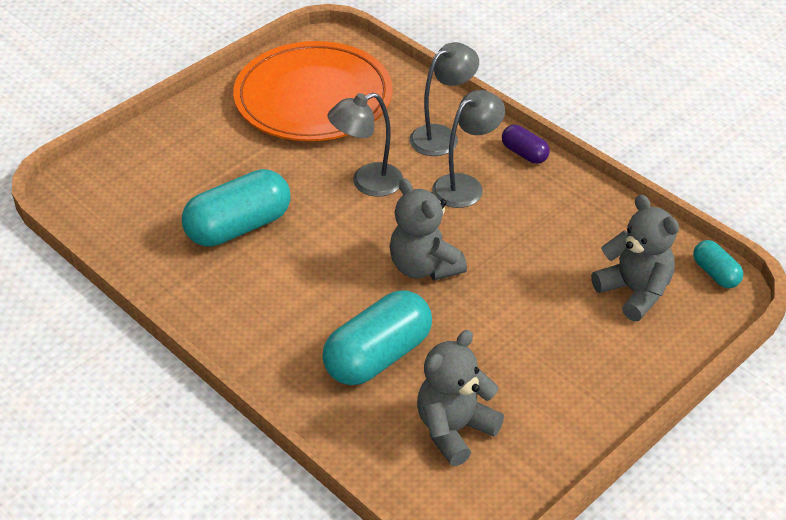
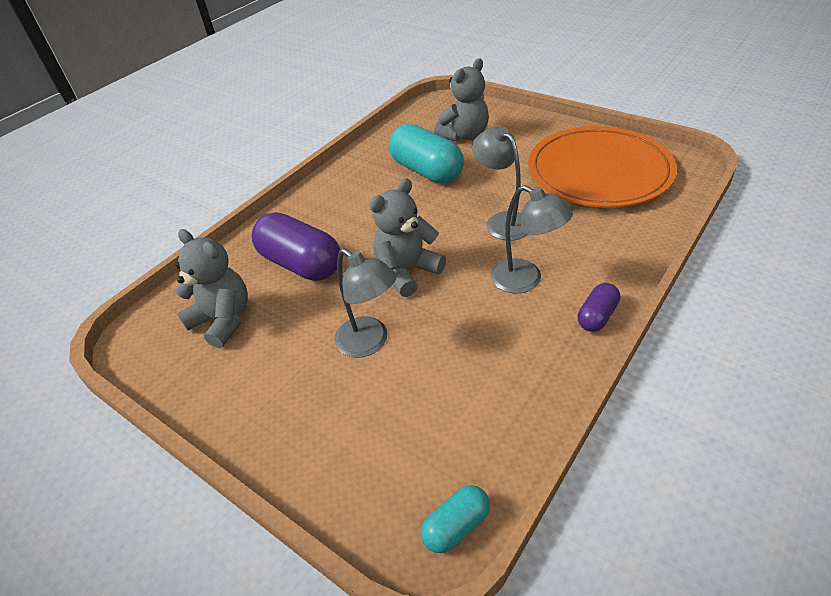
camera: 85 degrees right, 0 degrees up
(378, 356) = (301, 264): turquoise capsule -> purple capsule
(442, 136) = (591, 253): grey lamp -> grey lamp (370, 343)
(634, 292) = (406, 437): grey teddy bear -> grey teddy bear (464, 135)

